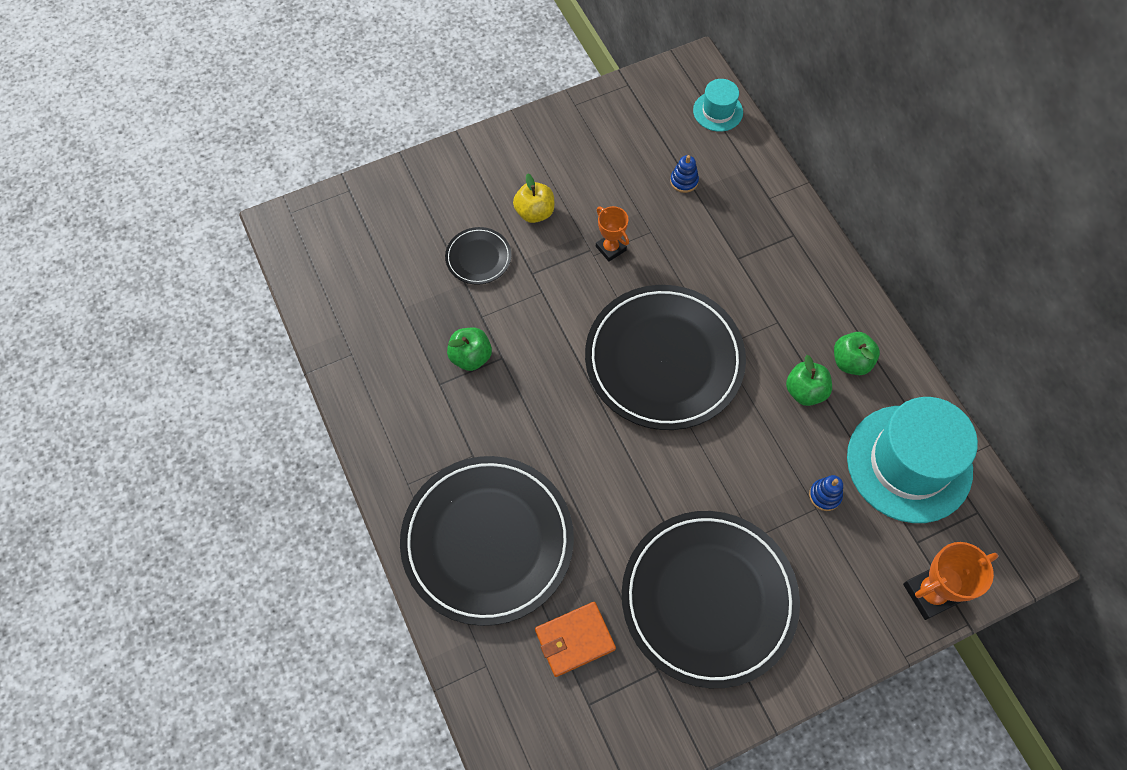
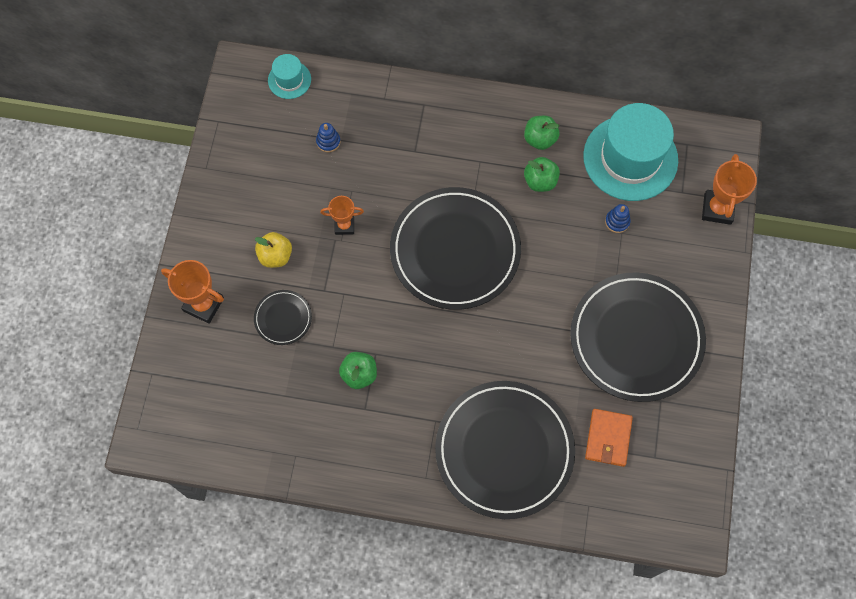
camera: 55 degrees left, 5 degrees up
(443, 187) = (203, 304): none -> orange trophy

